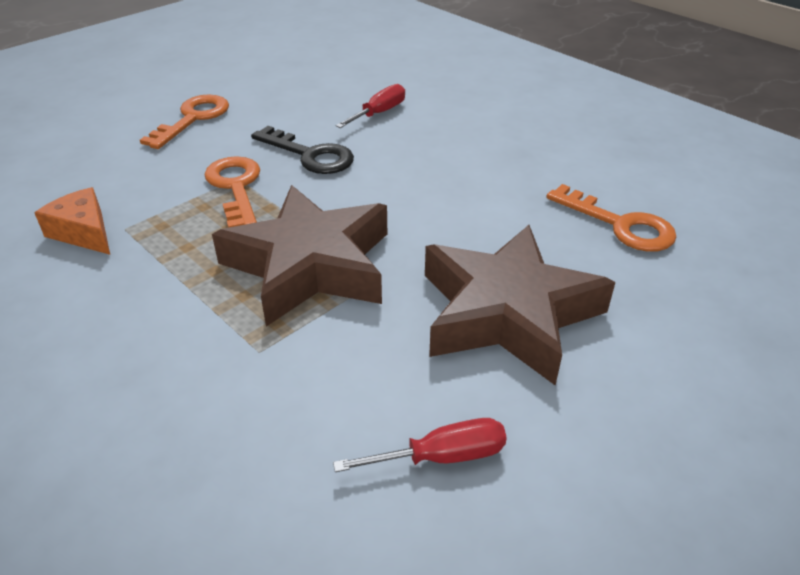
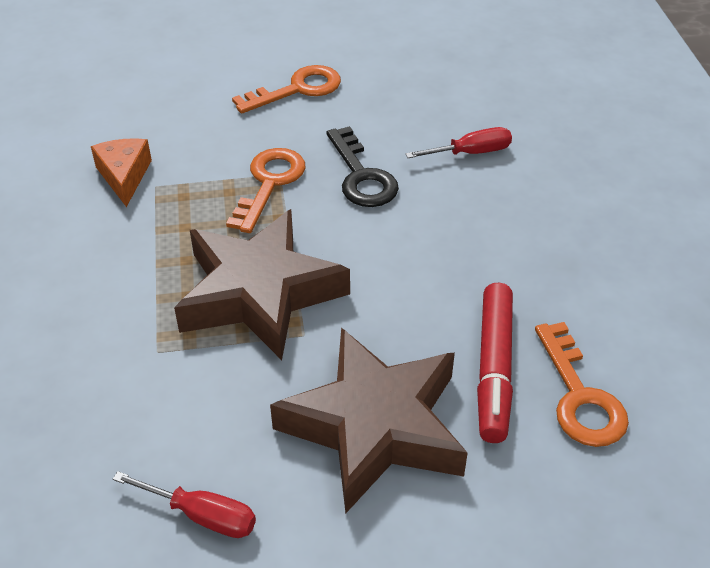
camera: 35 degrees right, 5 degrees up
(547, 234) = (494, 368): none -> red marker

